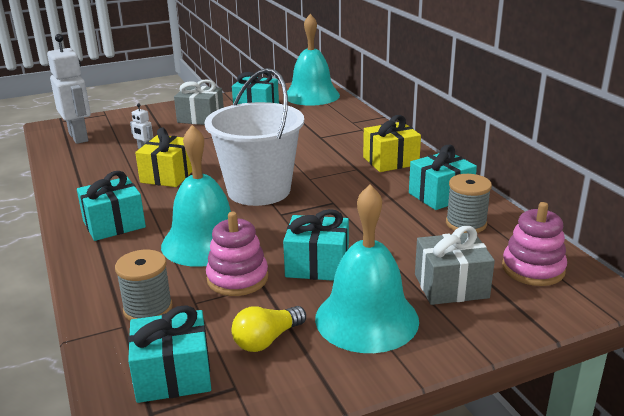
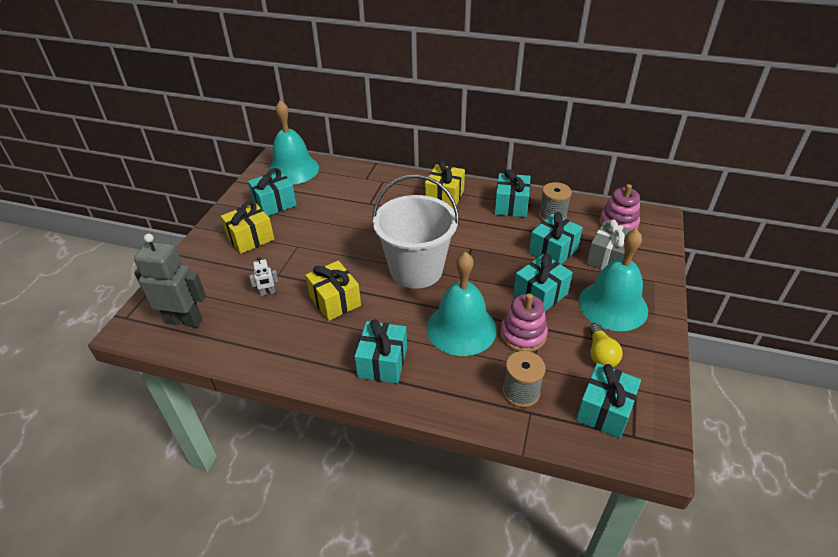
camera: 50 degrees left, 15 degrees up
(79, 137) = (184, 320): white robot -> grey robot
(201, 118) = (250, 238): grey gift -> yellow gift
(404, 246) = (553, 251): none -> turquoise gift

